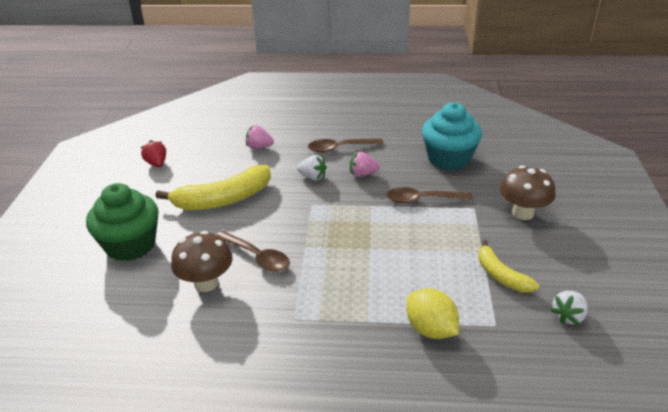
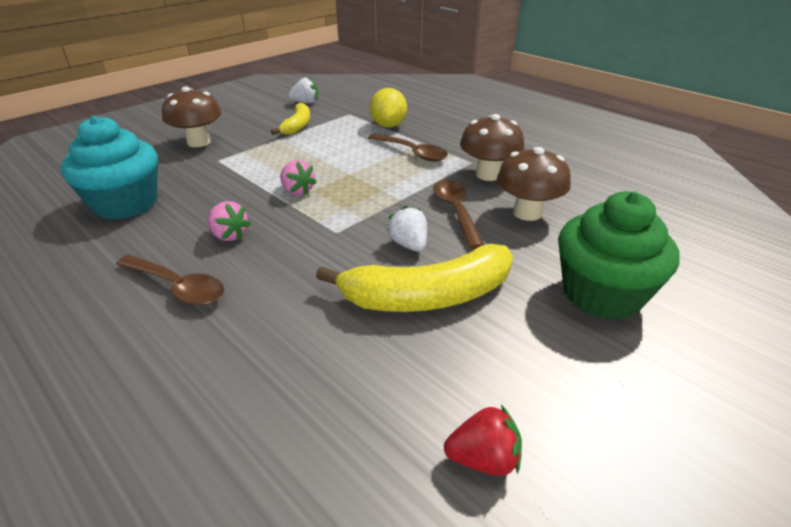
camera: 140 degrees left, 0 degrees up
(157, 164) = (483, 459): red strawberry -> red strawberry turned 105 degrees counterclockwise
(223, 199) = (428, 296): yellow banana -> yellow banana turned 150 degrees clockwise
(259, 147) = (265, 369): pink strawberry -> pink strawberry (297, 191)
(266, 310) = (488, 174): none -> brown mushroom
(312, 177) = (282, 263): white strawberry -> white strawberry (409, 245)
(422, 199) = (236, 184): brown spoon -> brown spoon (412, 153)

